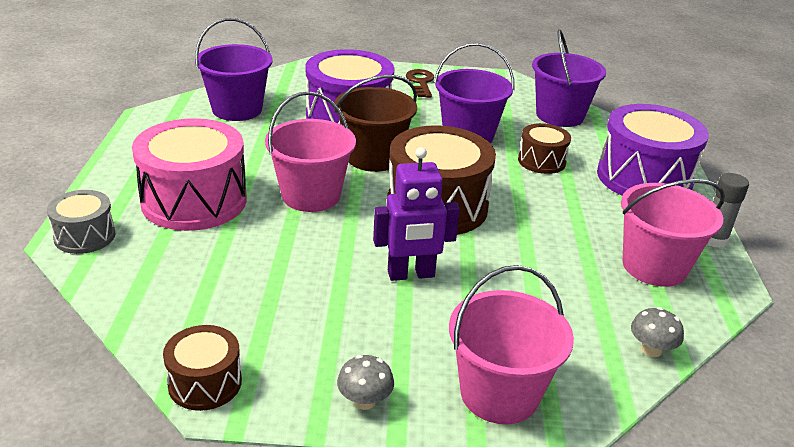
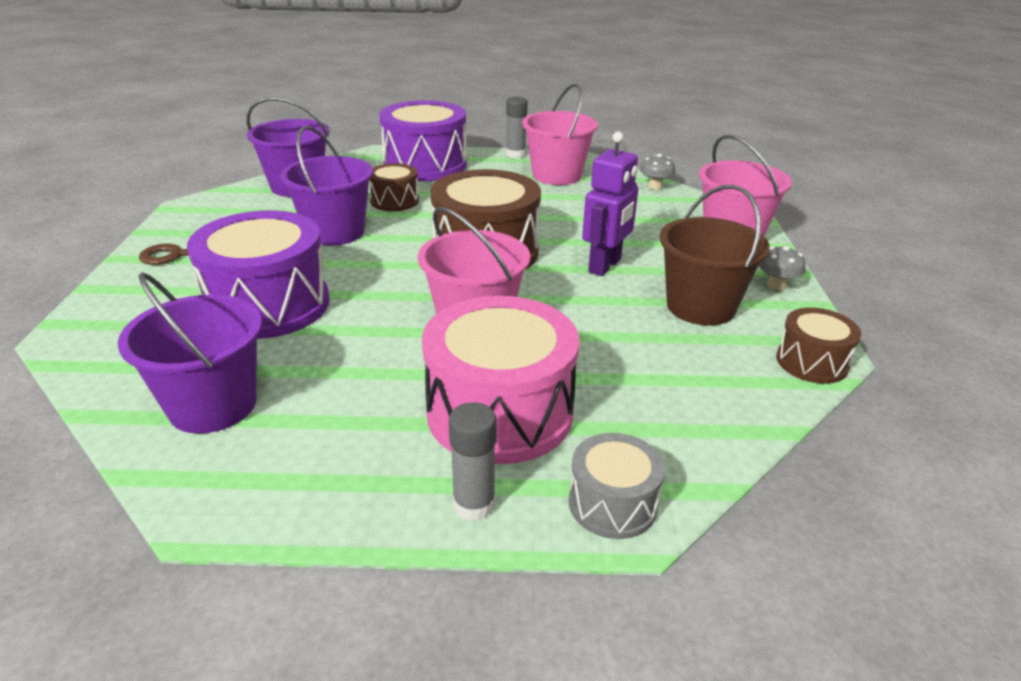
camera: 90 degrees left, 0 degrees up
(112, 187) = (474, 504): none -> grey glue stick
(373, 157) = (383, 286): brown bucket -> brown bucket (700, 307)
(411, 274) = (605, 266): purple robot -> purple robot turned 45 degrees clockwise

